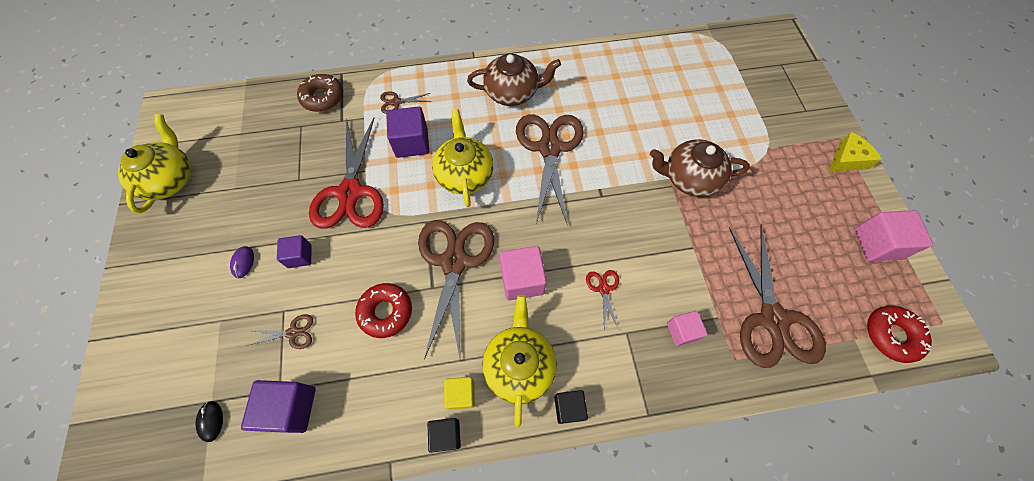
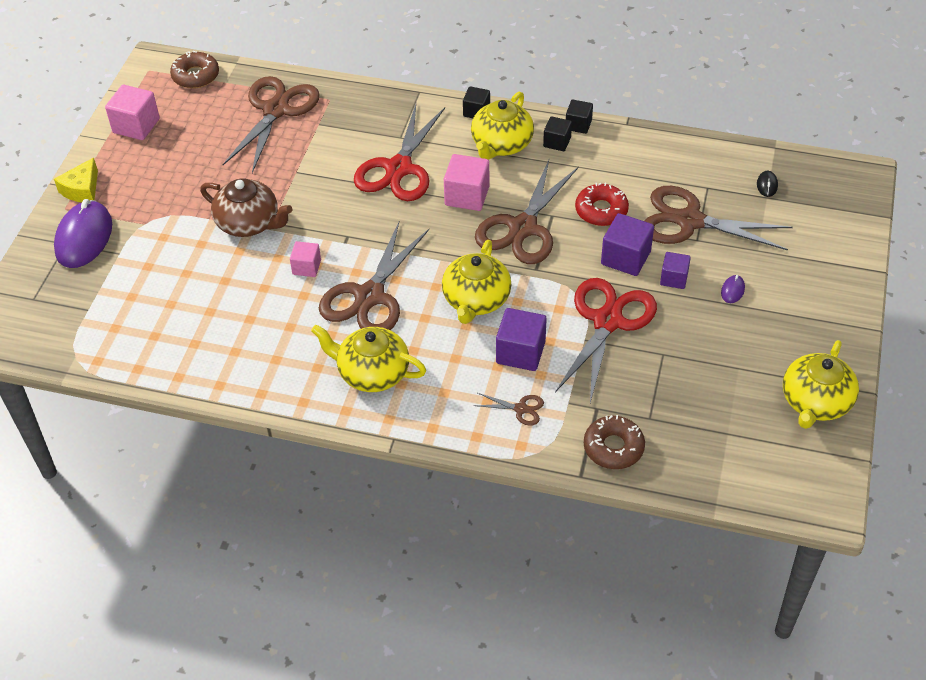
camera: 155 degrees left, 15 degrees down
(291, 408) = (699, 174): purple cube -> purple cube (625, 258)
(293, 333) = (690, 221): brown scissors -> brown scissors, size x2.36
(461, 394) = (557, 142): yellow cube -> black cube
(512, 92) = (372, 373): brown teapot -> yellow teapot
(603, 289) = (399, 168): red scissors -> red scissors, size x2.36
(682, 331) = (355, 125): pink cube -> pink cube (306, 267)
(799, 119) = (84, 238): none -> purple mouse
(847, 159) = (82, 189): yellow cheese -> yellow cheese turned 60 degrees counterclockwise
(891, 335) = (195, 76): red donut -> brown donut

